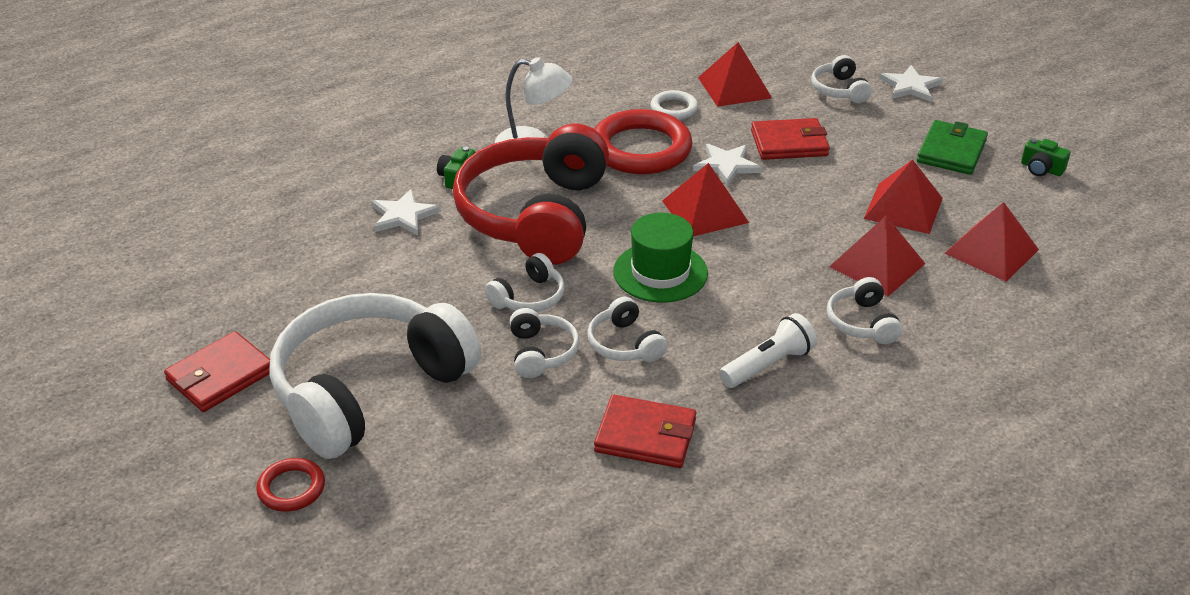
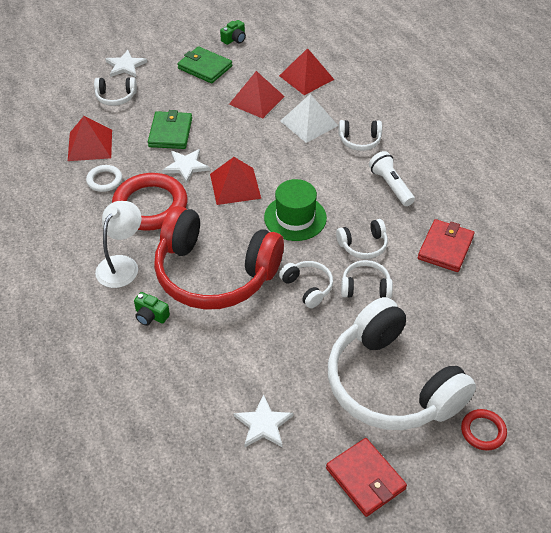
camera: 80 degrees left, 10 degrees up
(403, 215) = (192, 353): white star -> white star (263, 424)
(789, 143) = (170, 132): red wallet -> green wallet
(877, 265) = (309, 123): red pyramid -> white pyramid

